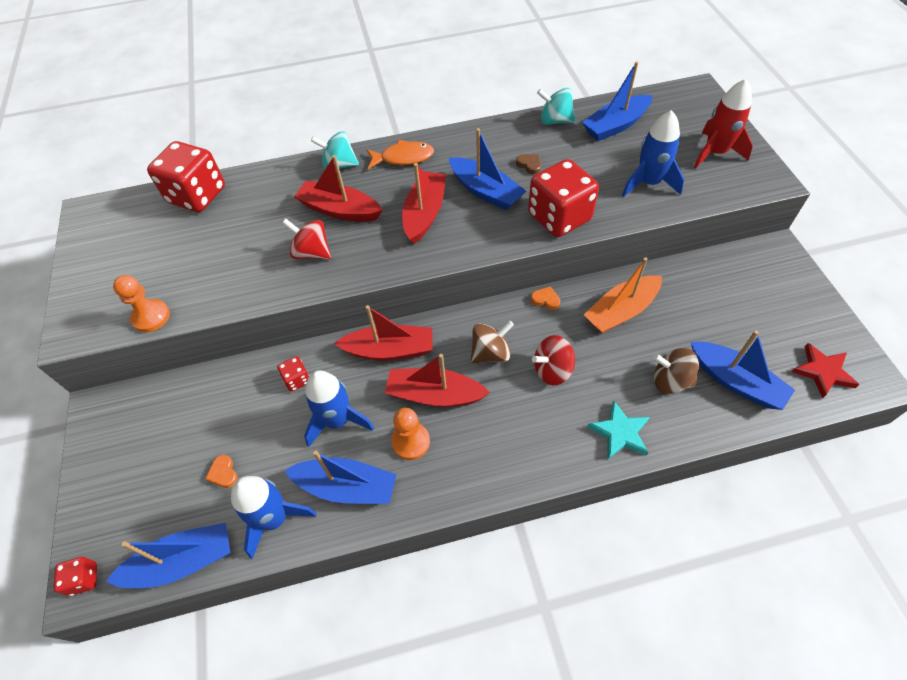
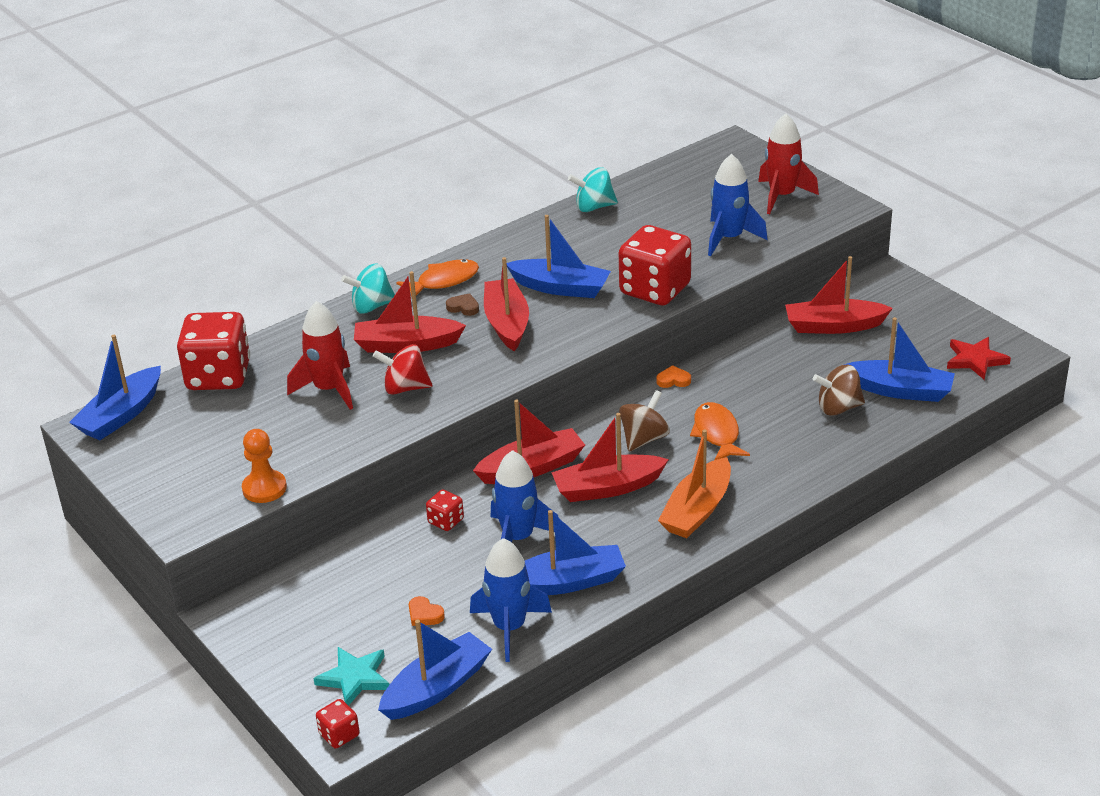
camera: 25 degrees left, 20 degrees down
(259, 234) = (329, 389): none -> red rocket
(411, 442) = (608, 530): orange pawn -> none
(529, 165) = (592, 253): brown heart -> brown heart (463, 307)
(552, 370) = (717, 433): red spinning top -> orange fish
(615, 126) = (663, 196): blue boat -> blue boat (121, 415)
(620, 432) = (812, 460): turquoise star -> turquoise star (354, 678)
(621, 311) = (758, 368): orange boat -> orange boat (697, 510)
(706, 289) = (833, 326): none -> red boat

